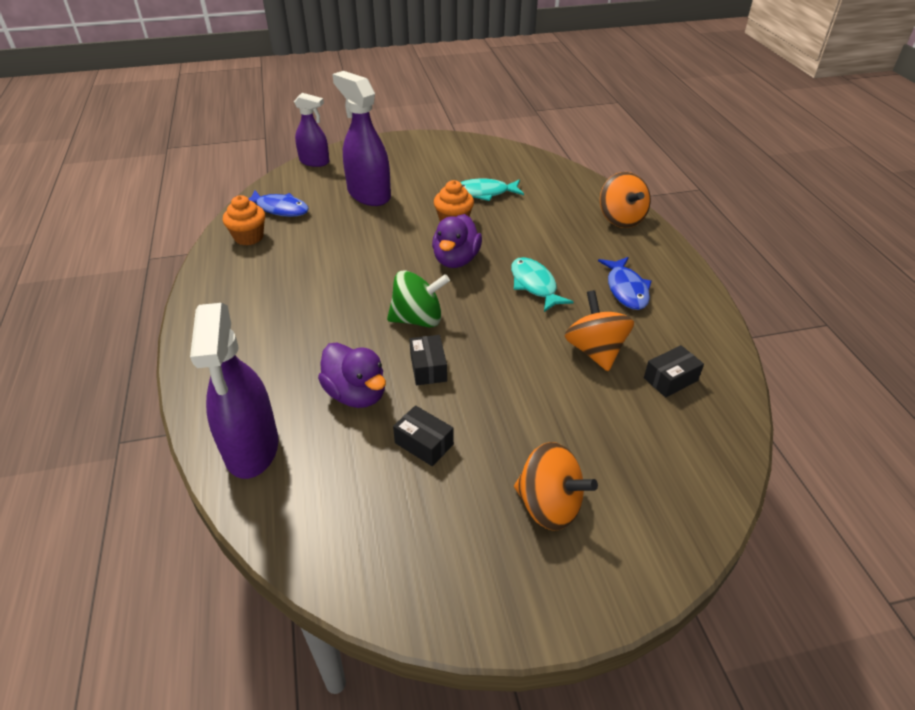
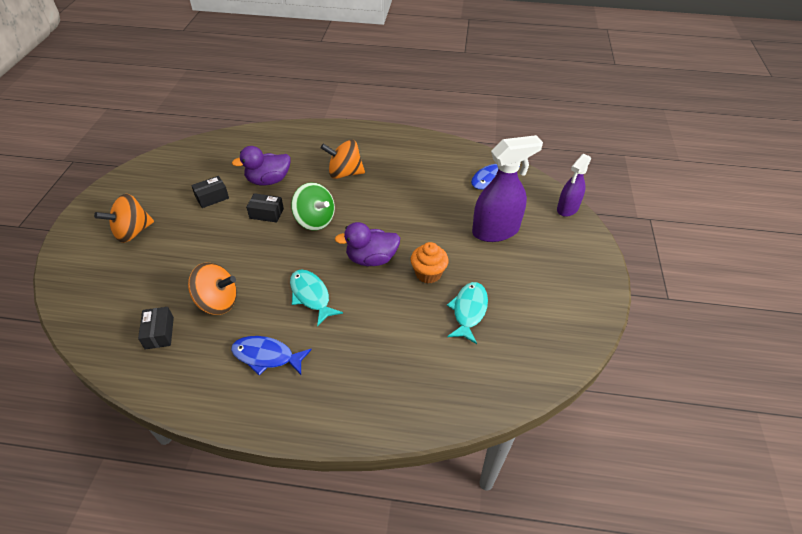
camera: 110 degrees right, 5 degrees up
(249, 237) = (457, 160): orange cupcake -> none
(251, 448) = (260, 141): purple spray bottle -> none
(418, 319) = (315, 220): green spinning top -> green spinning top turned 60 degrees counterclockwise
(456, 260) = (371, 259): purple duck -> purple duck turned 45 degrees counterclockwise
(534, 285) = (311, 296): turquoise fish -> turquoise fish turned 120 degrees counterclockwise
(621, 219) = (371, 410): orange spinning top -> orange spinning top (344, 173)

